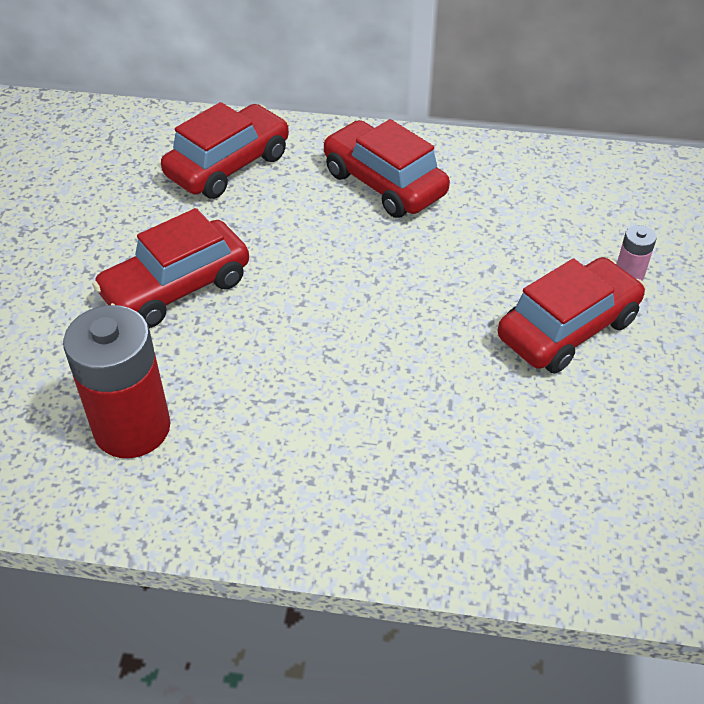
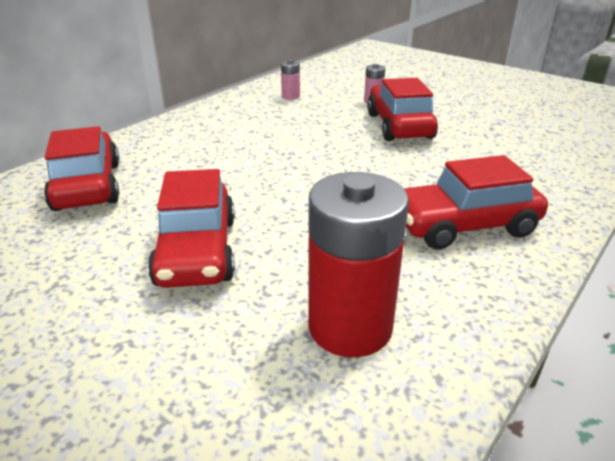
camera: 60 degrees left, 15 degrees down
(384, 183) = (204, 137): red car -> red car (464, 226)
(564, 194) = (290, 96): none -> pink battery

